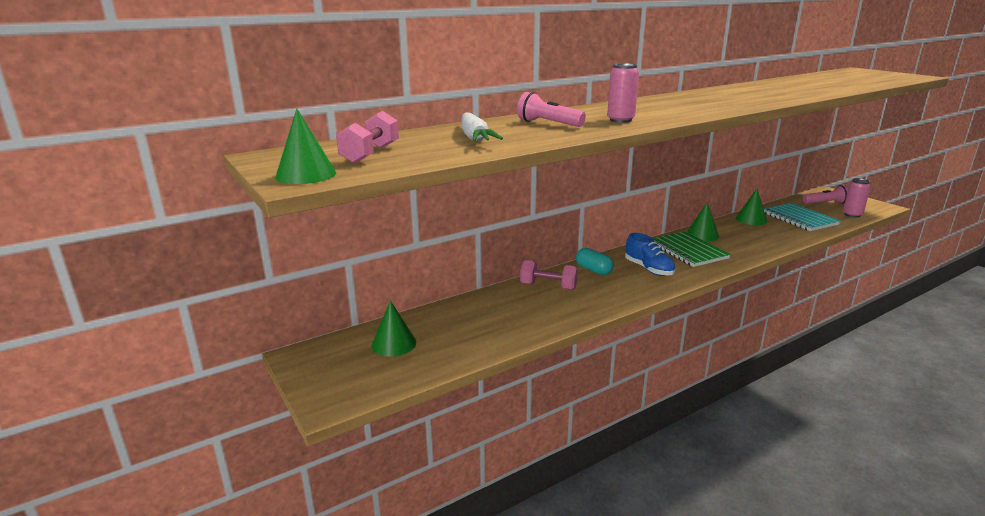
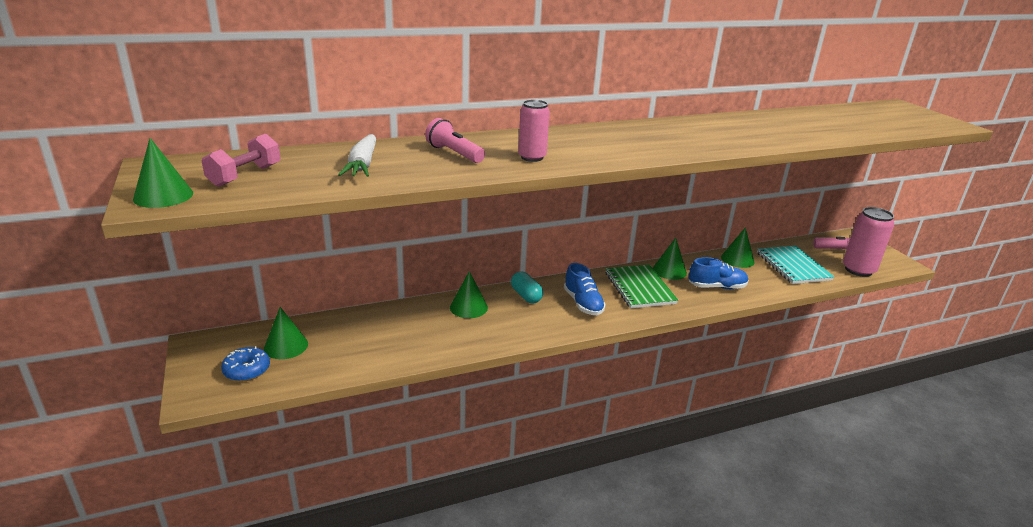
camera: 10 degrees right, 5 degrees up
(368, 371) = (247, 370): none -> blue donut
(548, 286) = (468, 307): pink dumbbell -> green cone
(751, 241) = (717, 287): none -> blue shoe
(852, 215) = (858, 270): pink can -> pink can, size x1.57

